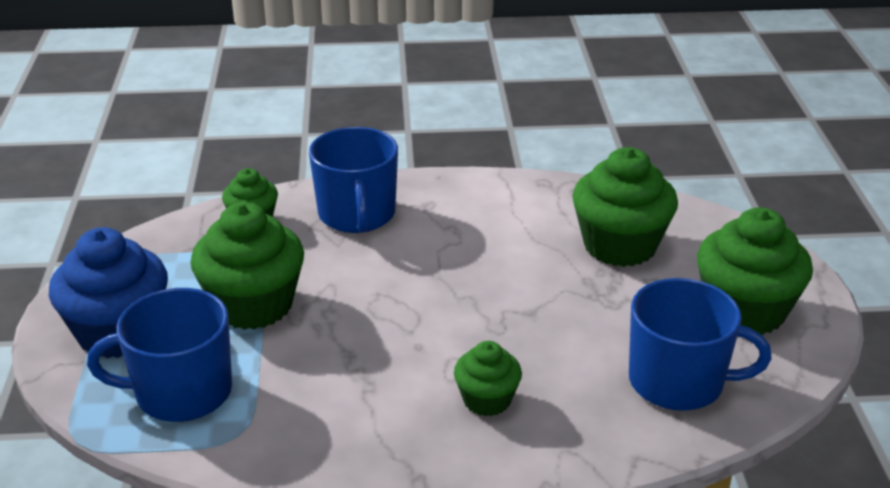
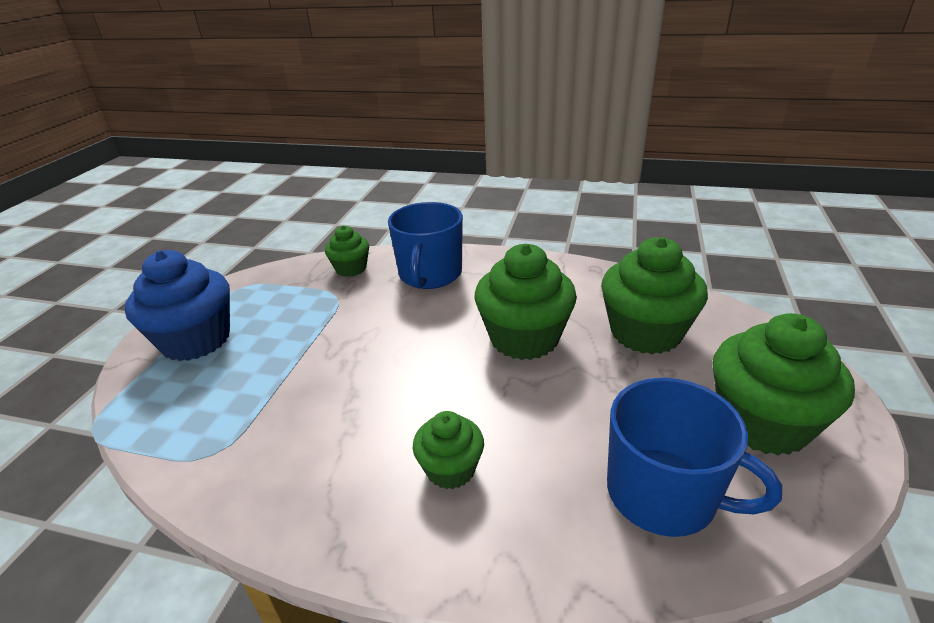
camera: 20 degrees right, 0 degrees up
(181, 392) = (199, 402): blue mug -> none
(253, 305) = (306, 335): green cupcake -> green cupcake (524, 338)

